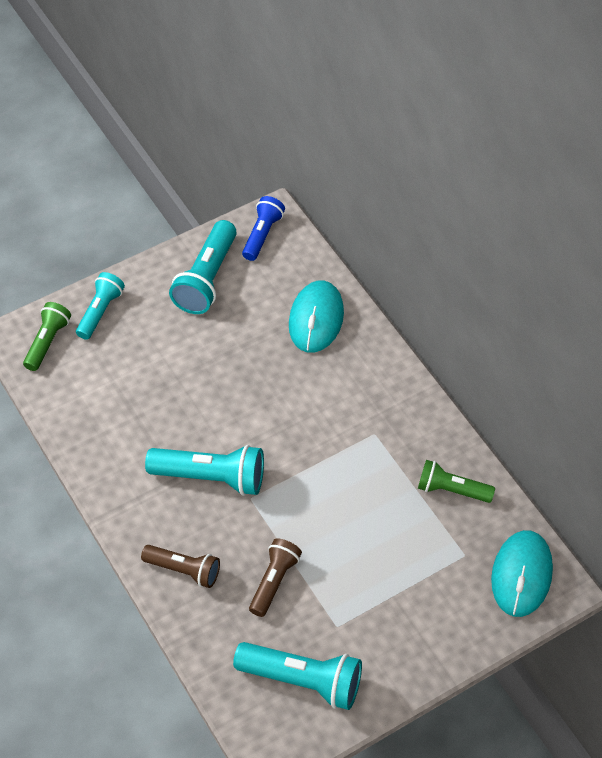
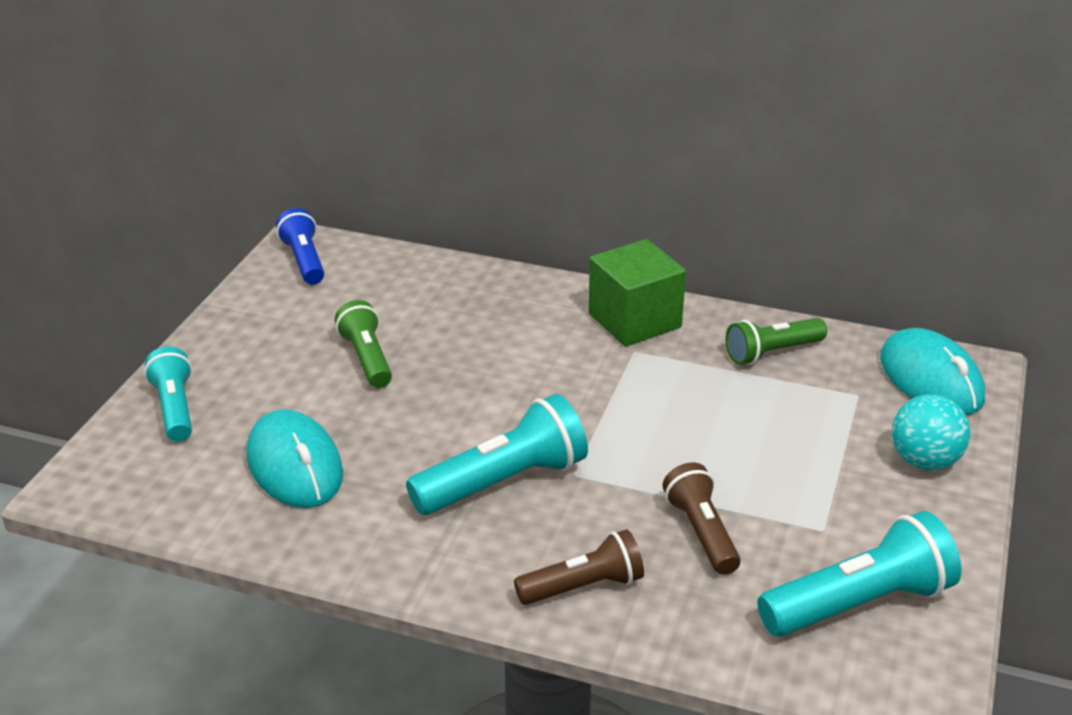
camera: 40 degrees left, 20 degrees down
(47, 342) = (131, 469): green flashlight -> green flashlight (366, 358)
(207, 279) = (281, 321): turquoise flashlight -> none
(316, 319) = (451, 296): turquoise mouse -> turquoise mouse (295, 466)
(399, 410) = (634, 321): none -> green cube
(444, 626) = (924, 461): none -> turquoise ball

